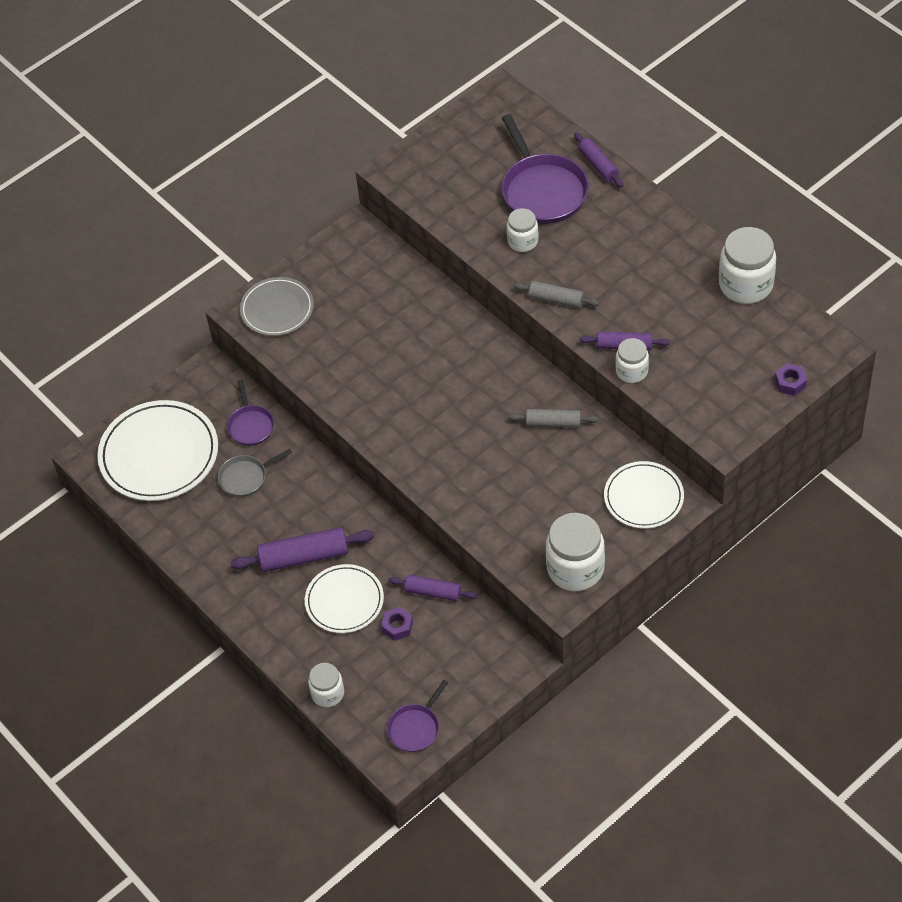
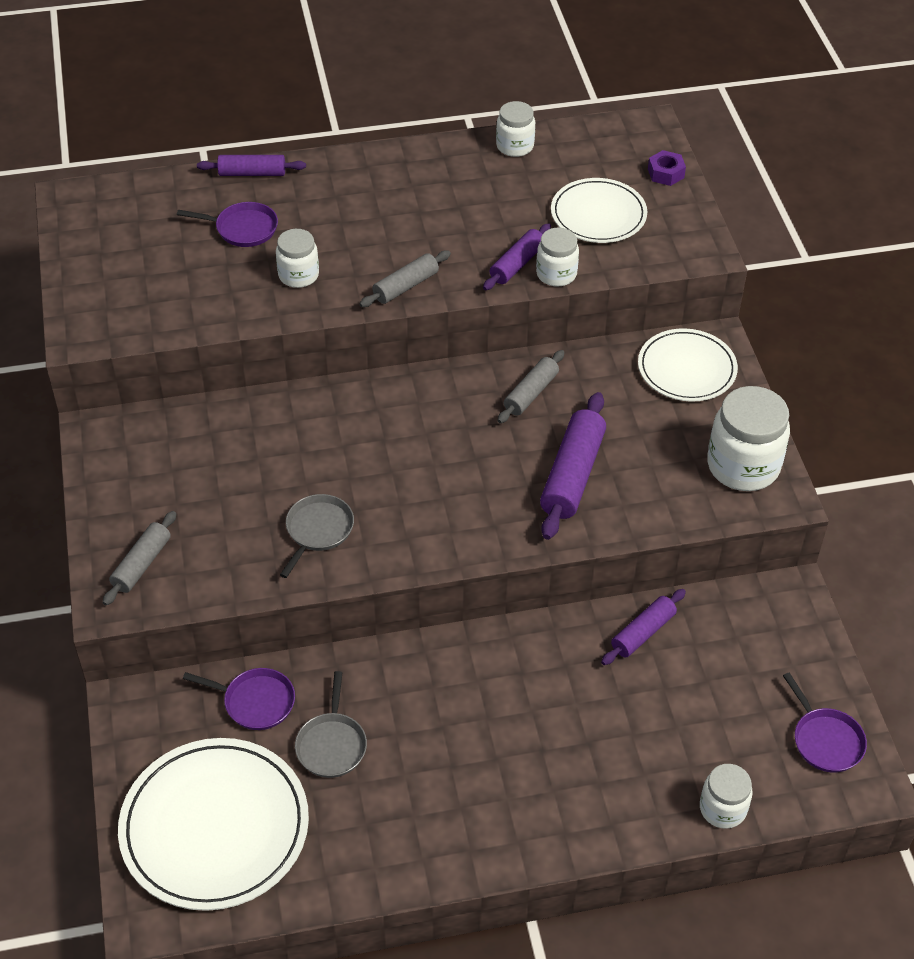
camera: 65 degrees left, 5 degrees down
(277, 309) = (141, 564): grey plate -> grey rolling pin
(304, 557) = (501, 738): purple rolling pin -> purple rolling pin (572, 475)
(344, 601) = (596, 727): white plate -> white plate (598, 214)
(359, 375) = (318, 530): none -> grey pan
(397, 626) = (669, 690): purple nut -> none
(542, 190) = (243, 228): purple pan -> purple pan, size x0.54
(745, 285) = (515, 146): white jar -> white jar, size x0.58

